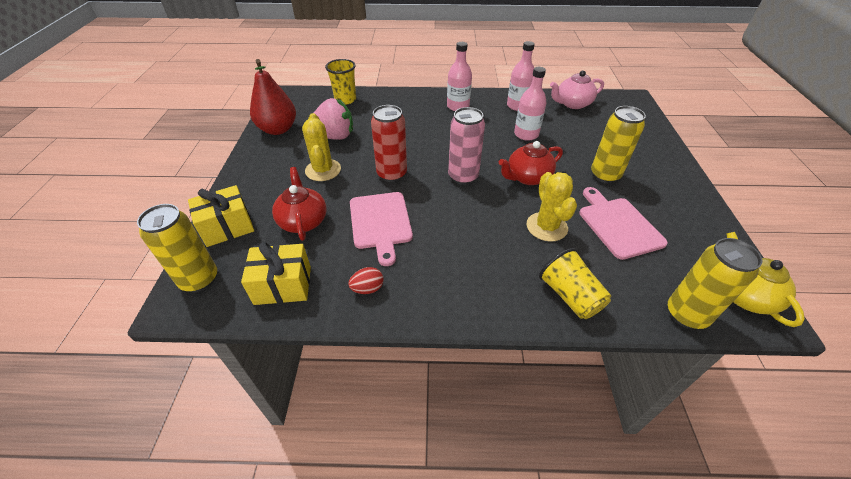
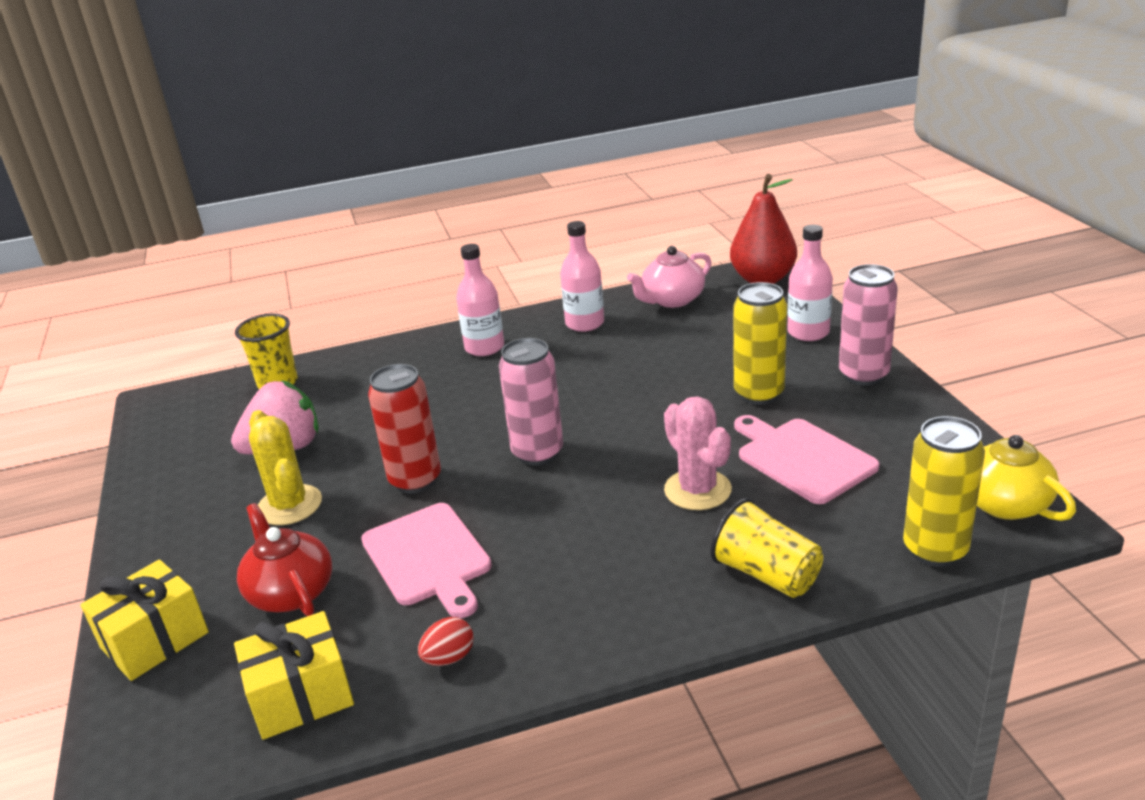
camera: 15 degrees left, 15 degrees down
(199, 279) = (144, 733): yellow can -> none
(278, 129) = (172, 462): red pear -> red pear (762, 279)
(526, 134) = (615, 364): pink bottle -> pink bottle (808, 332)
(527, 177) = (641, 427): red teapot -> none
(546, 227) = (697, 490): yellow cactus -> pink cactus
(675, 181) = (863, 375): none -> pink can

